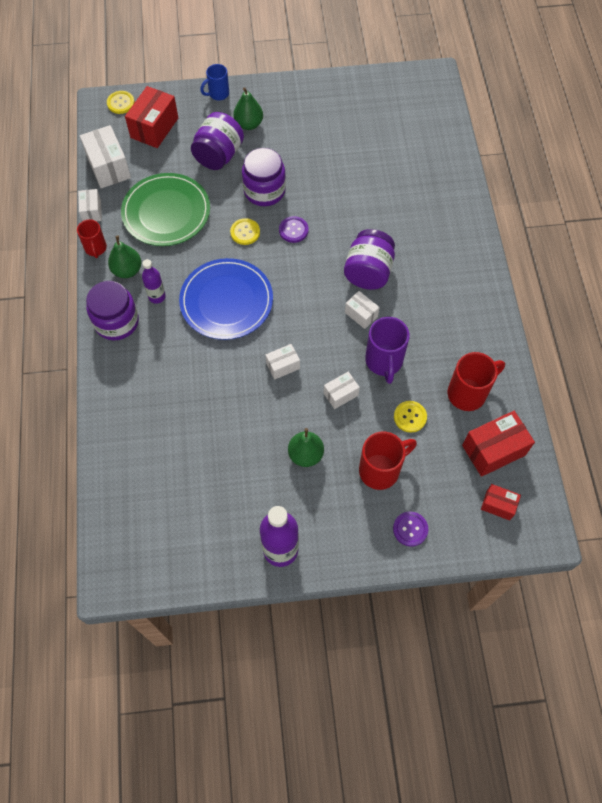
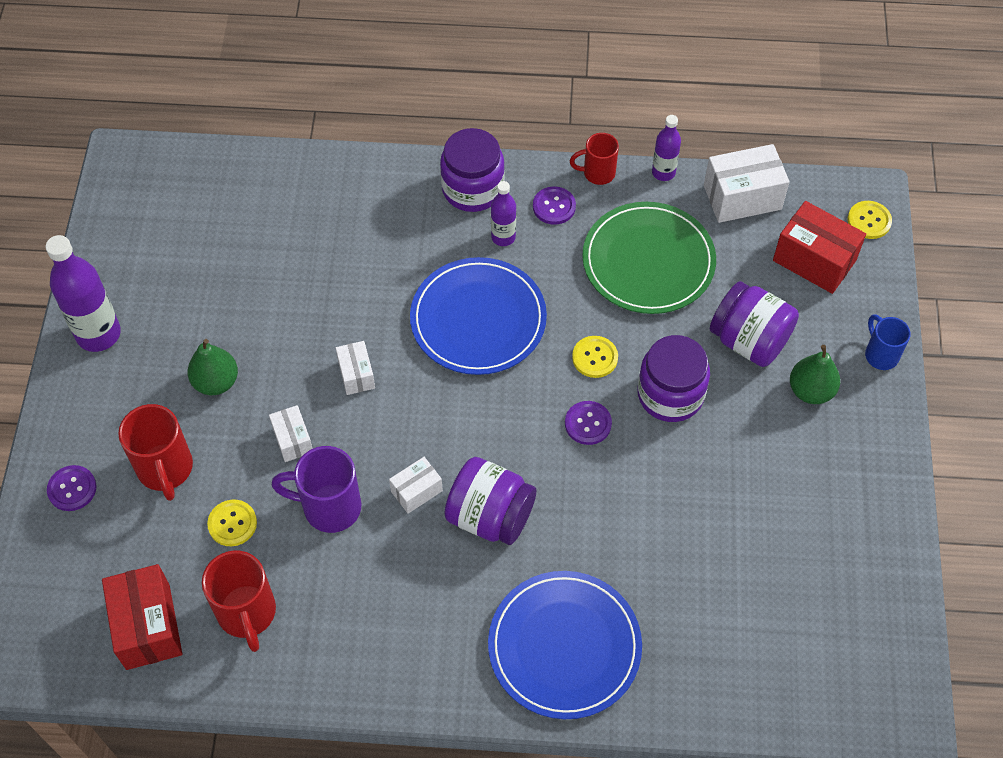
camera: 100 degrees right, 5 degrees down
(92, 211) = (663, 172): white box -> purple bottle
(127, 270) = (554, 206): green pear -> purple button
(440, 224) = (564, 646): none -> blue plate
(498, 505) = (66, 611): red box -> none

